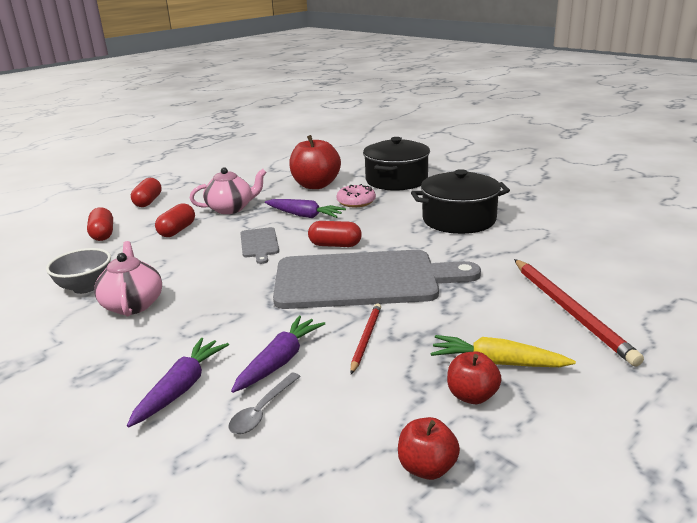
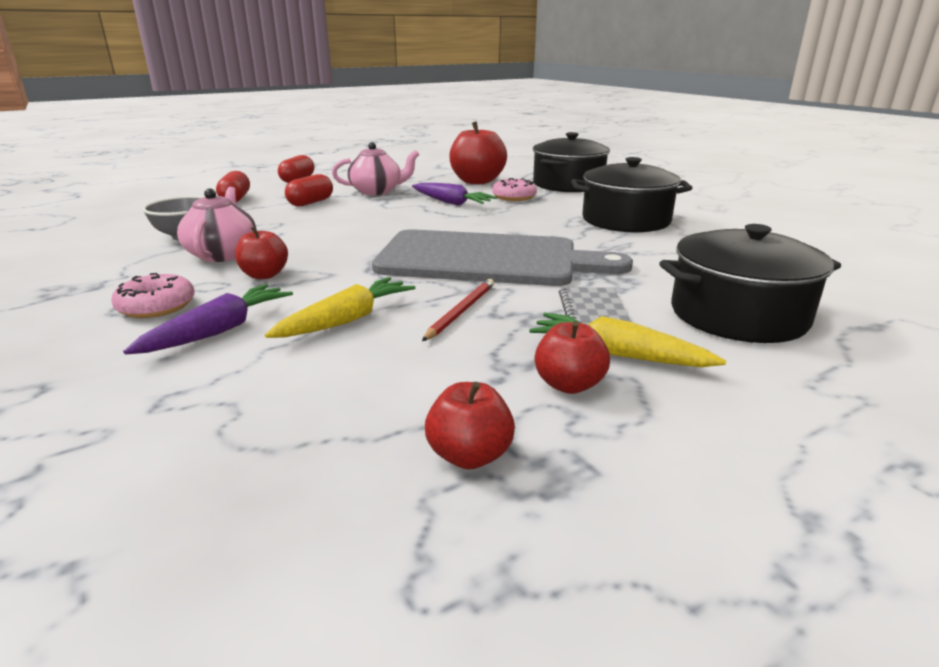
camera: 10 degrees right, 0 degrees up
(111, 371) = (156, 306): none -> pink donut
(184, 323) = (264, 275): none -> red apple
(259, 244) = (388, 220): grey cutting board -> none
(262, 410) = (295, 364): grey spoon -> none
(280, 361) = (346, 320): purple carrot -> yellow carrot
(335, 245) = (471, 228): red capsule -> none
(464, 321) = (592, 309): none -> grey notebook
(570, 311) = (738, 315): red pencil -> black pot

